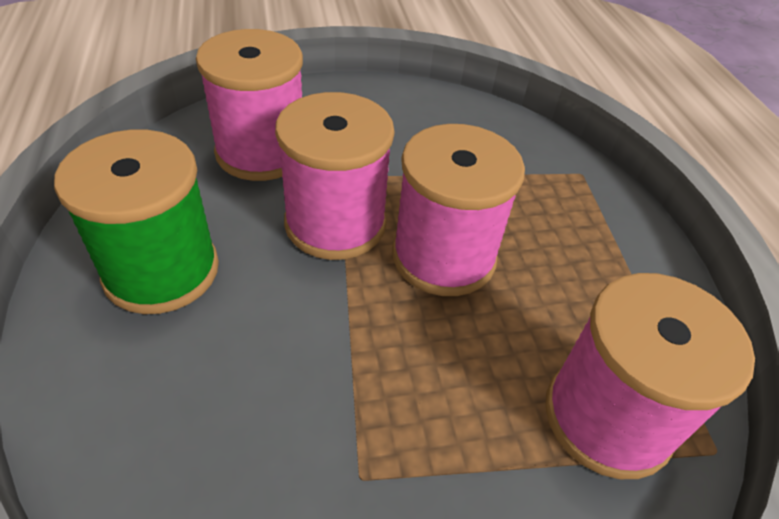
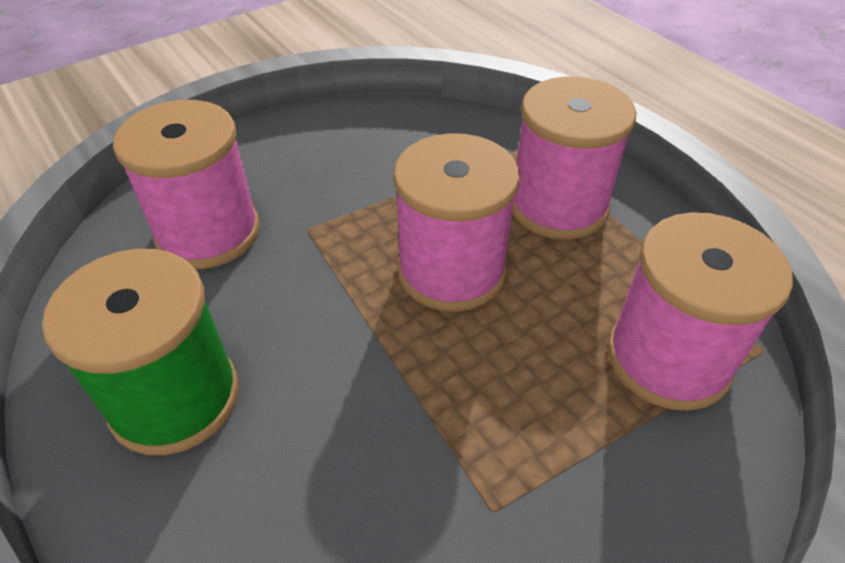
camera: 20 degrees left, 0 degrees up
(335, 223) = (329, 278): pink spool -> pink spool (558, 206)

